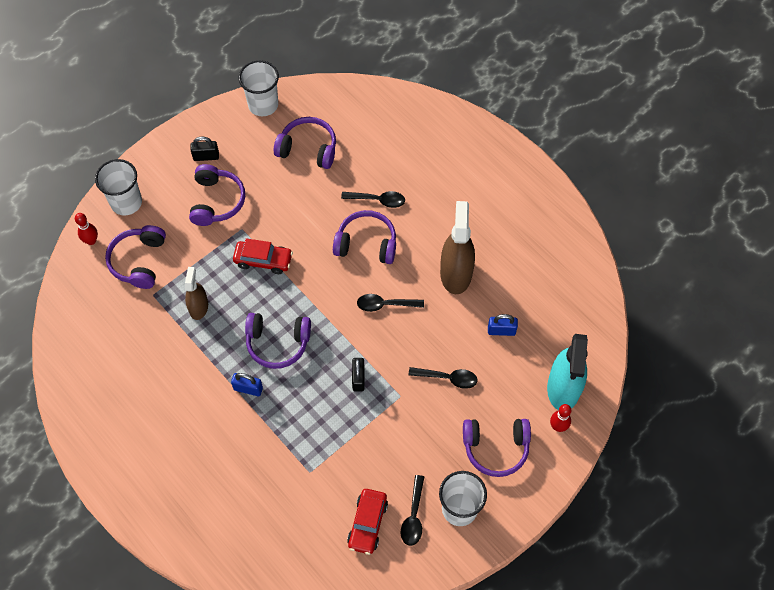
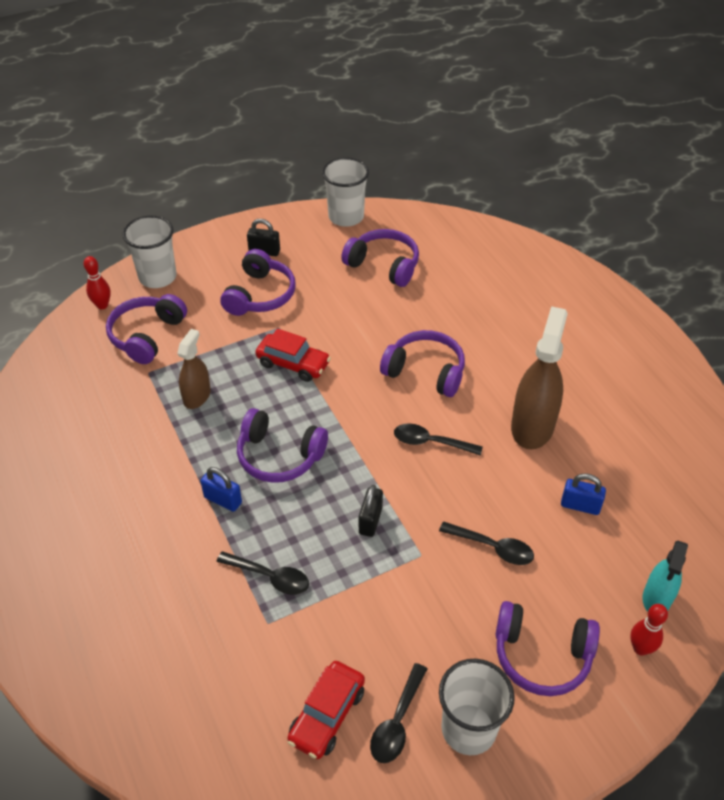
camera: 15 degrees right, 15 degrees down
(378, 200) = (452, 330): black spoon -> black spoon (270, 577)
(563, 388) = (657, 598): turquoise spray bottle -> turquoise spray bottle, size x0.59

